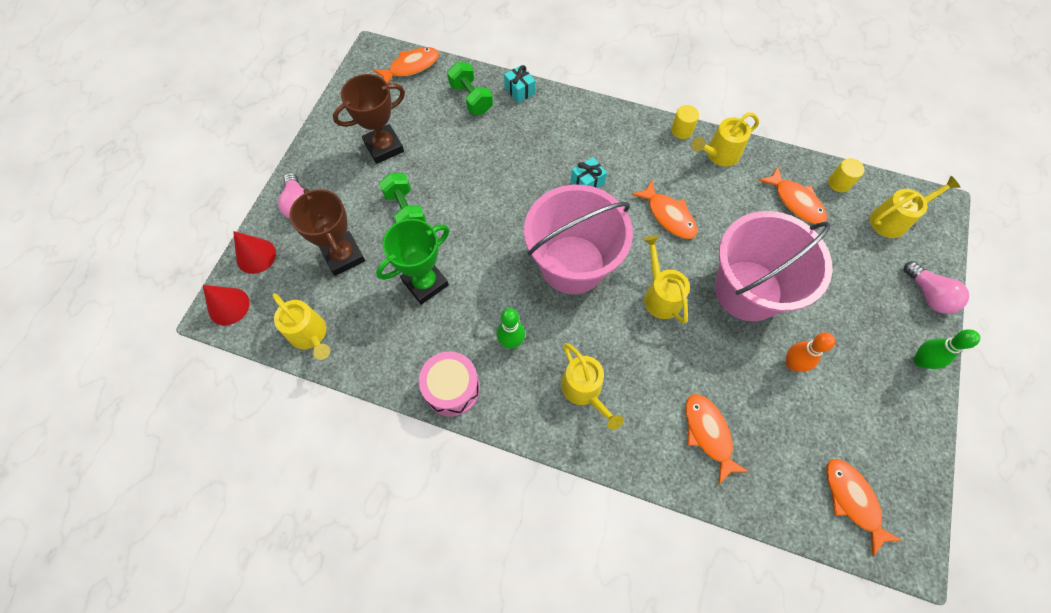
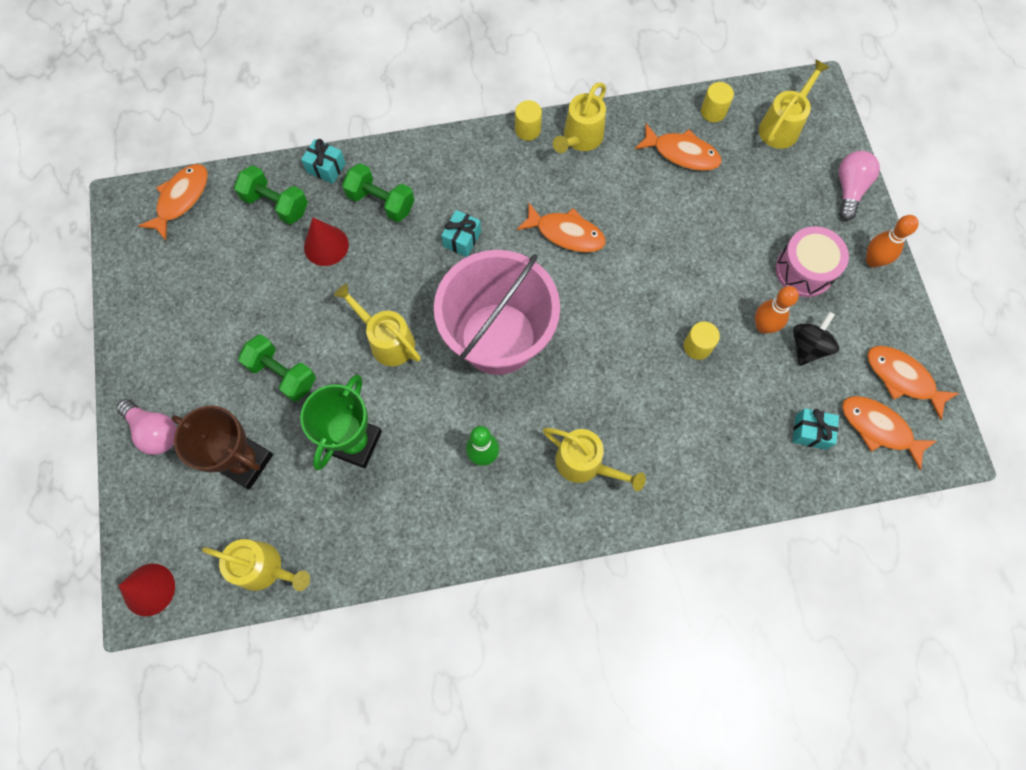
camera: 30 degrees left, 5 degrees up
(256, 256) = (142, 516): red cone -> red cone (326, 245)
(384, 147) = (210, 312): brown trophy -> none
(452, 388) = (452, 537): pink drum -> pink drum (804, 270)
(544, 130) = (381, 202): none -> green dumbbell
(660, 295) = (603, 324): yellow watering can -> yellow watering can (387, 340)
(708, 433) = (723, 439): orange fish -> orange fish (902, 378)
(727, 350) = (697, 346): none -> yellow cylinder
(748, 290) = (685, 273): pink bucket -> none
(787, 469) = (810, 432): none -> turquoise gift
(823, 400) = (808, 346): none -> black spinning top
(920, 361) = (873, 260): green bowling pin -> orange bowling pin
(928, 295) = (849, 189): pink light bulb -> pink light bulb turned 105 degrees counterclockwise

